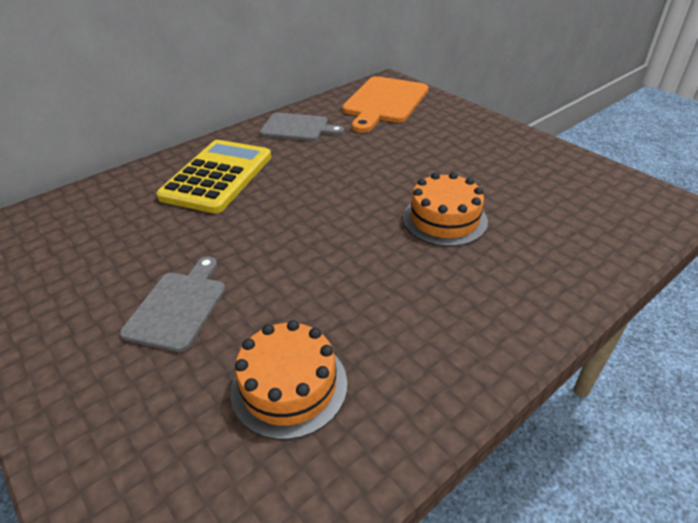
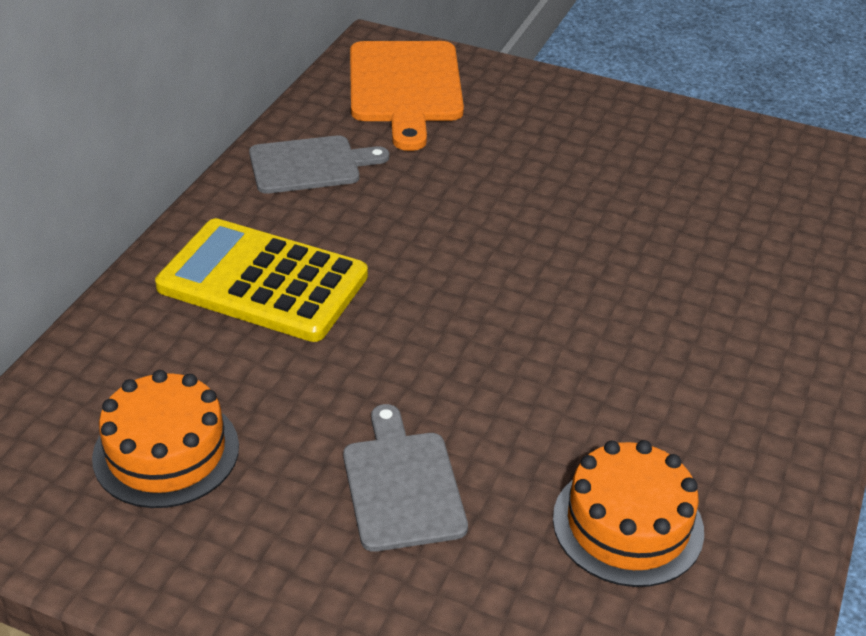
camera: 30 degrees left, 0 degrees up
(217, 177) = (263, 282): yellow calculator -> yellow calculator turned 60 degrees counterclockwise
(444, 219) = (636, 258): orange cake -> orange cake (166, 451)

